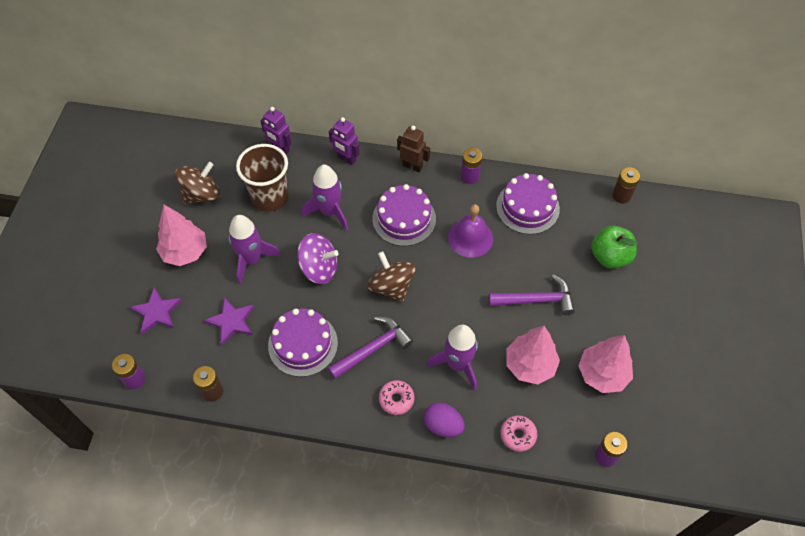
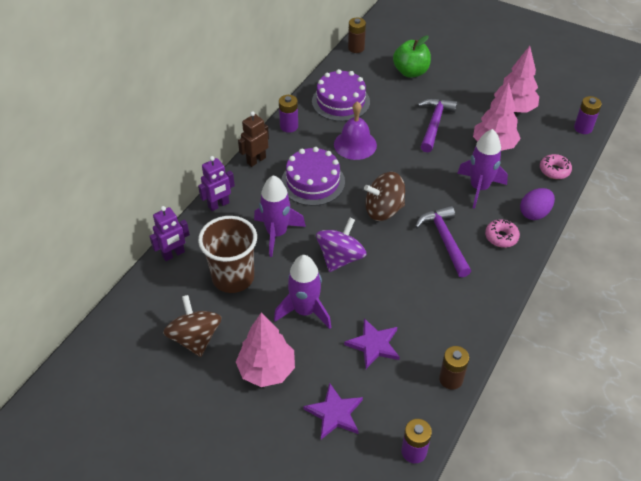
camera: 70 degrees left, 10 degrees down
(303, 344) = (421, 291): purple cake -> none

